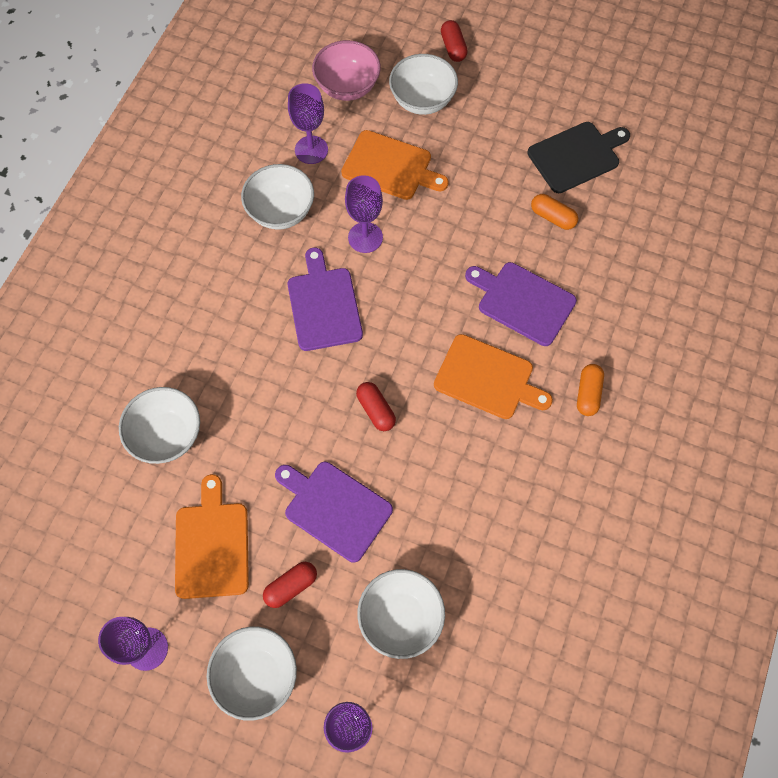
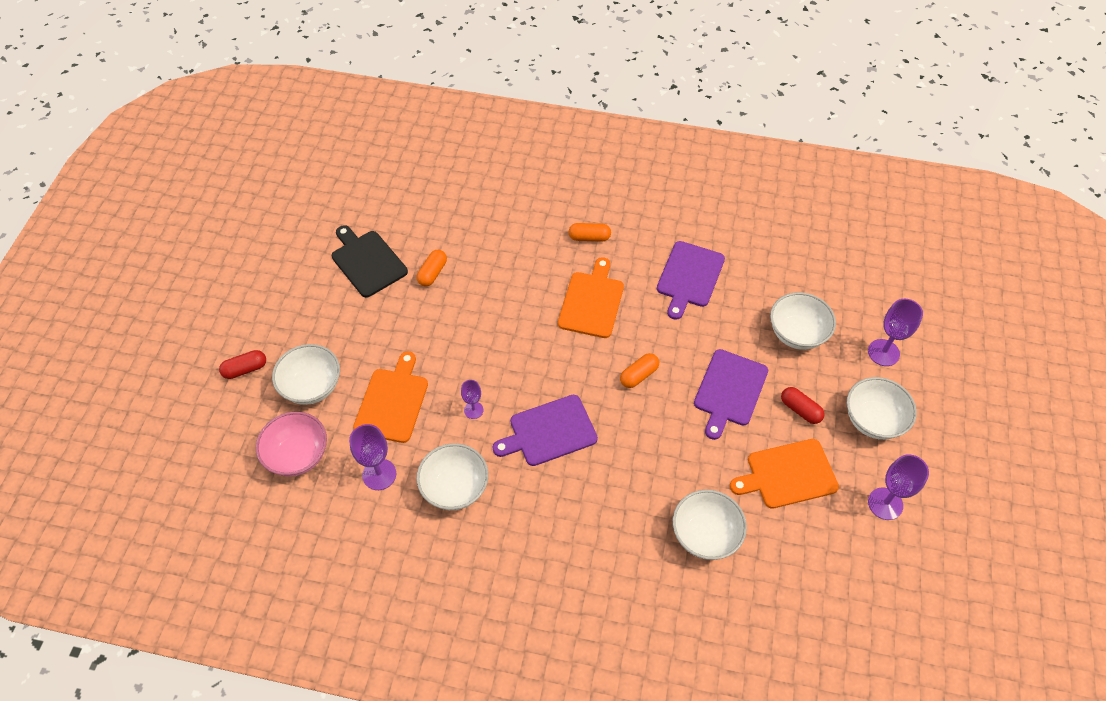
camera: 100 degrees left, 10 degrees down
(365, 237) = (473, 410): purple goblet -> purple goblet, size x0.60
(376, 410) = (639, 375): red capsule -> orange capsule
(523, 302) = (518, 286): purple cutting board -> purple cutting board (689, 277)

